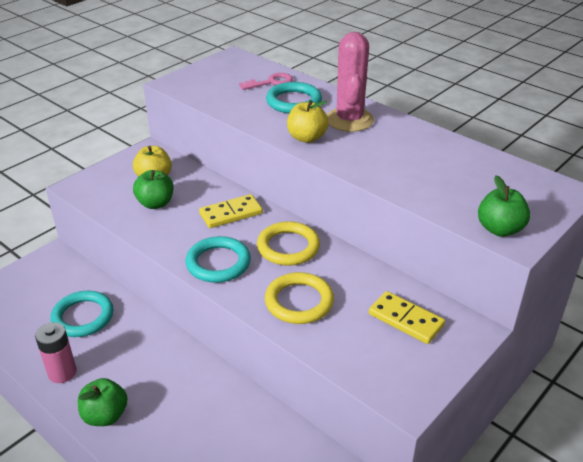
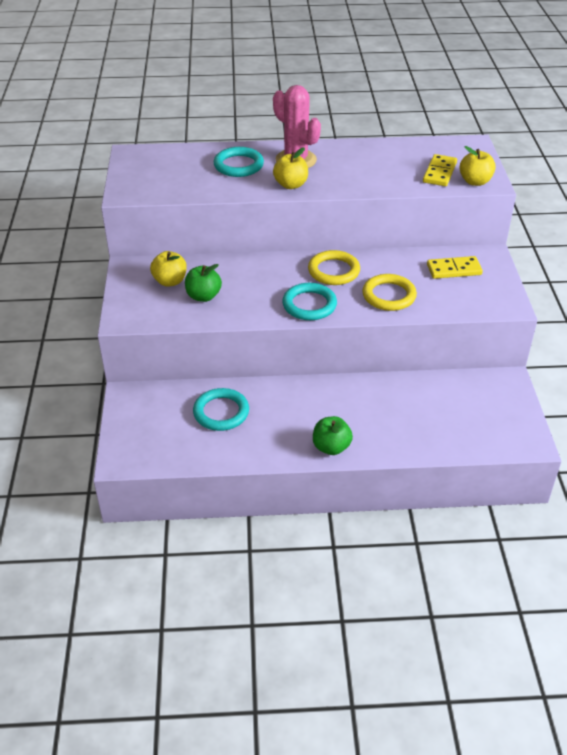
camera: 45 degrees left, 5 degrees up
(62, 372) = (265, 448): pink battery -> none
(231, 213) = (265, 273): yellow domino -> yellow domino (439, 172)
(270, 82) = (197, 159): pink key -> none
(499, 229) = (475, 181): green apple -> yellow apple

